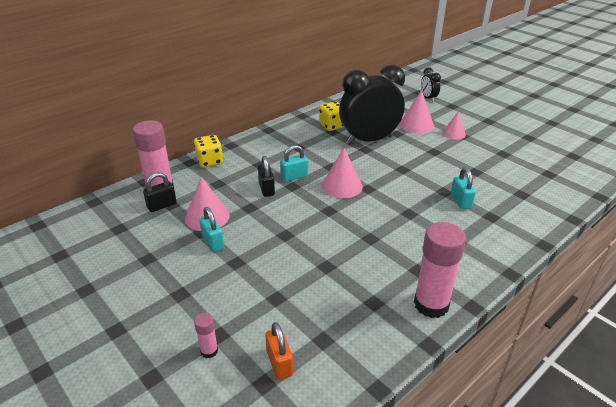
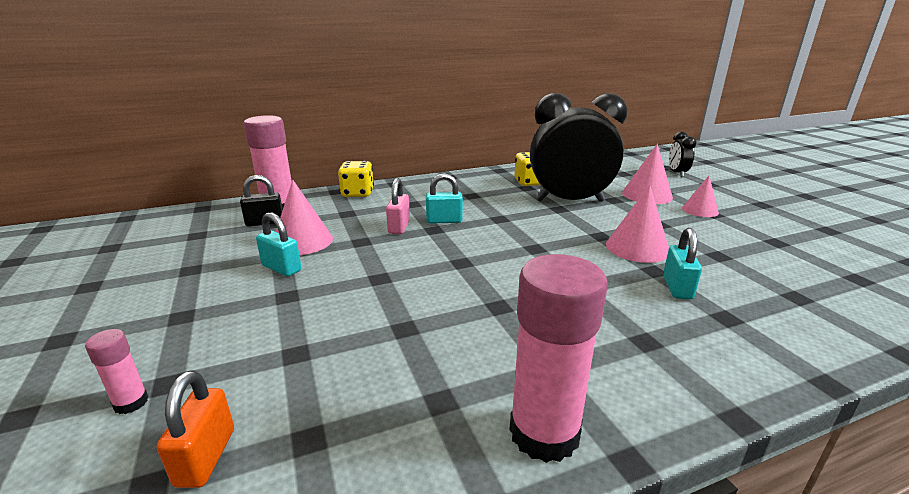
camera: 20 degrees right, 10 degrees down
(213, 242) = (281, 268): turquoise padlock -> turquoise padlock turned 45 degrees counterclockwise
(266, 189) = (399, 227): black padlock -> pink padlock
(342, 186) = (500, 239): pink cone -> pink cone (637, 248)

